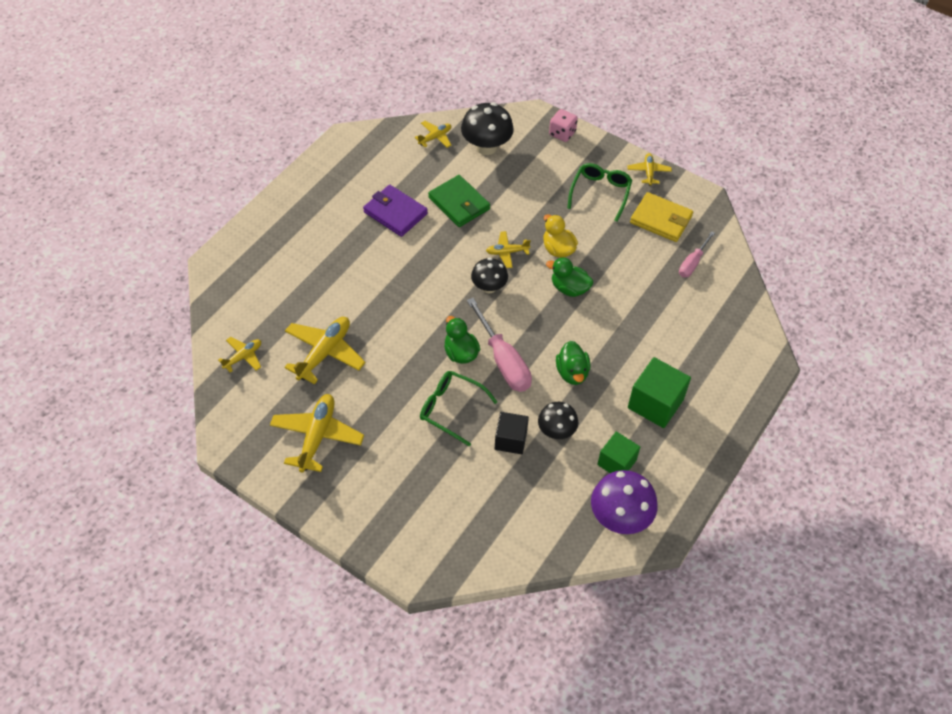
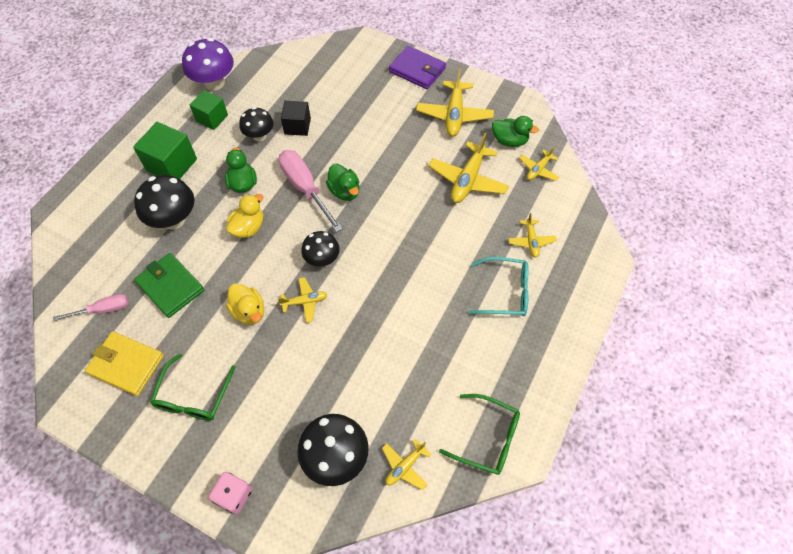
camera: 175 degrees right, 5 degrees up
(321, 243) = (504, 292): none -> turquoise glasses
(395, 213) = (434, 339): purple wallet -> purple wallet (417, 70)
(451, 409) = (348, 144): green glasses -> green glasses (487, 438)
(459, 203) = (363, 361): green wallet -> green wallet (170, 286)
(563, 324) = (248, 227): none -> yellow duck
(569, 288) = (240, 266): green duck -> green duck (509, 141)
(642, 340) = (174, 219): none -> black mushroom
(648, 172) = (127, 438): yellow plane -> yellow plane (531, 241)
(692, 263) = (103, 310): pink screwdriver -> pink screwdriver turned 45 degrees clockwise

